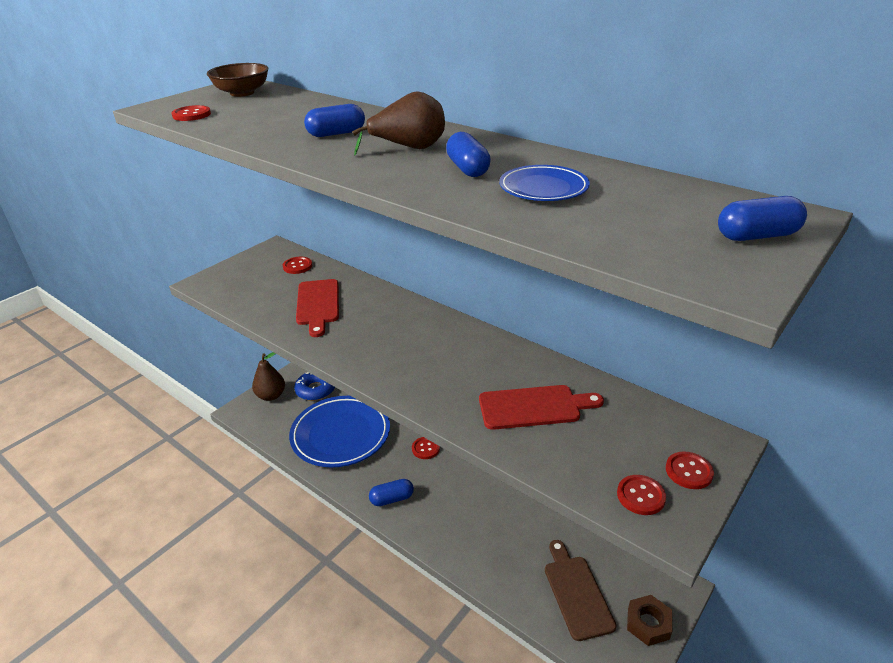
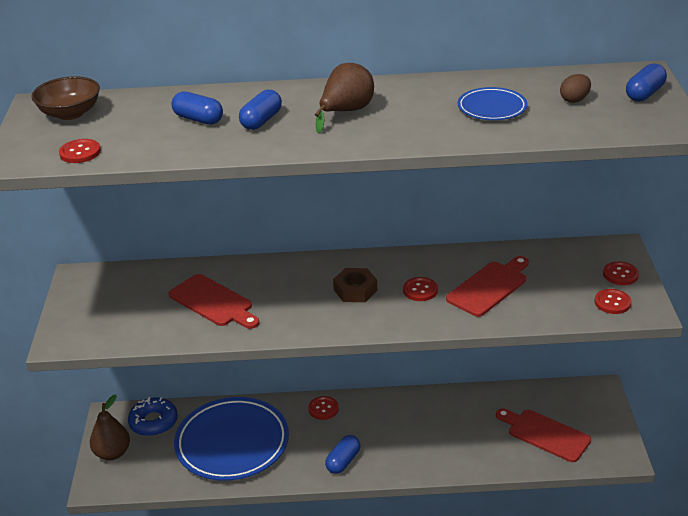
camera: 40 degrees left, 0 degrees up
(297, 266) = (135, 281): red button -> red button (420, 290)
(467, 169) = (419, 112): blue capsule -> blue capsule (198, 119)
(576, 593) = (545, 434): brown cutting board -> red cutting board
(648, 623) = (605, 422): brown nut -> brown nut (355, 290)
(650, 212) = (574, 100): none -> brown egg

